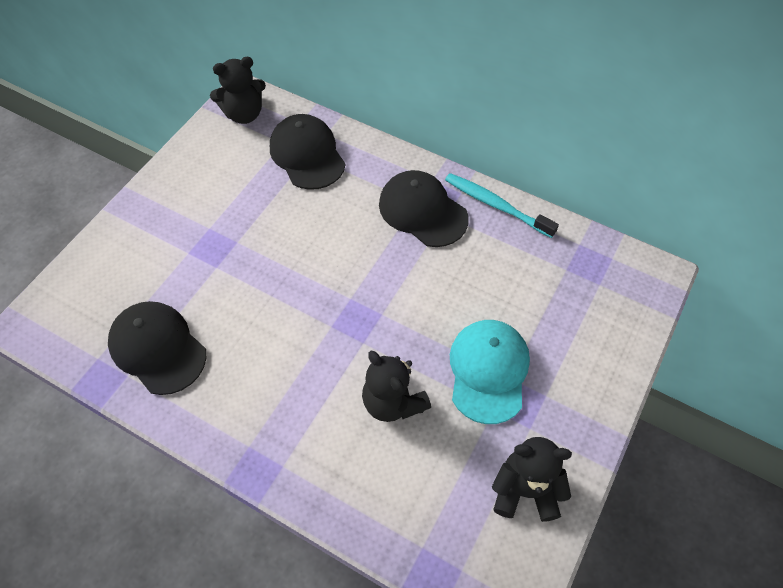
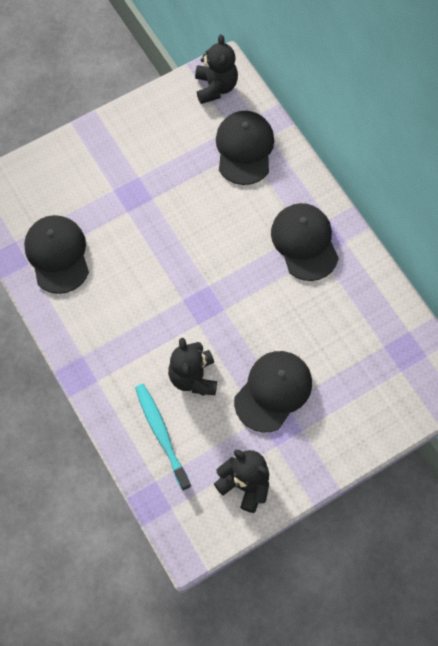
camera: 30 degrees right, 10 degrees up
(244, 114) = (215, 87): black teddy bear -> black teddy bear turned 105 degrees counterclockwise
(488, 371) = (273, 391): turquoise cap -> black cap
(496, 205) = (365, 266): turquoise toothbrush -> turquoise toothbrush (161, 434)

